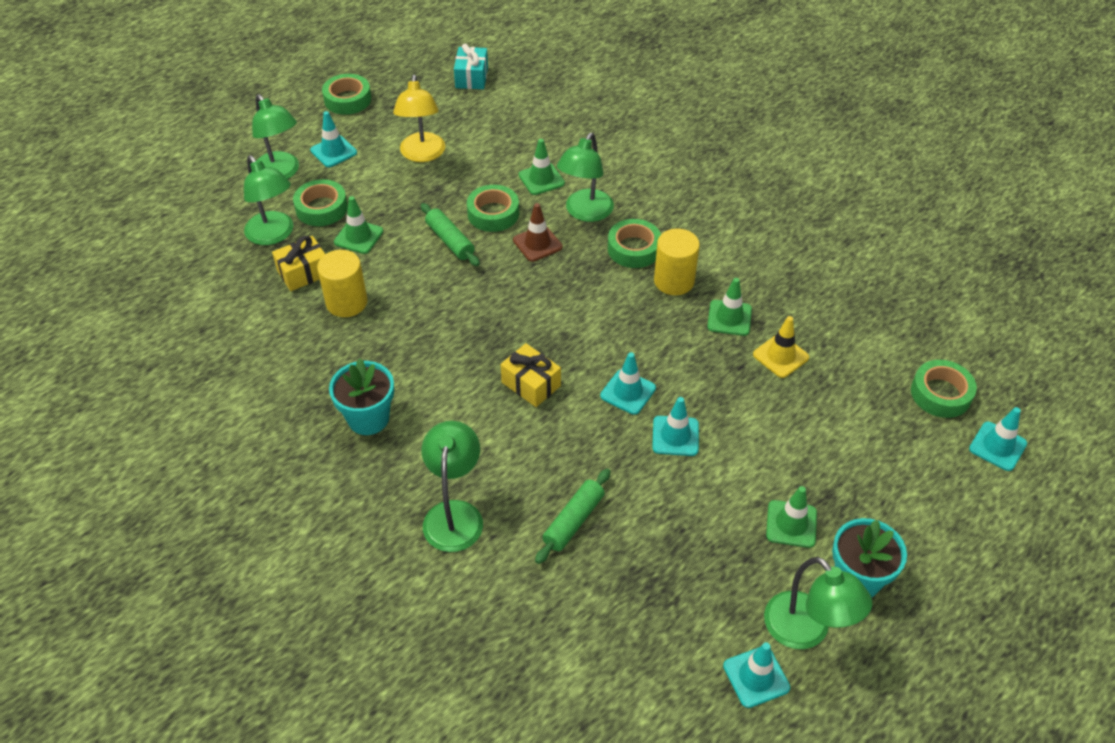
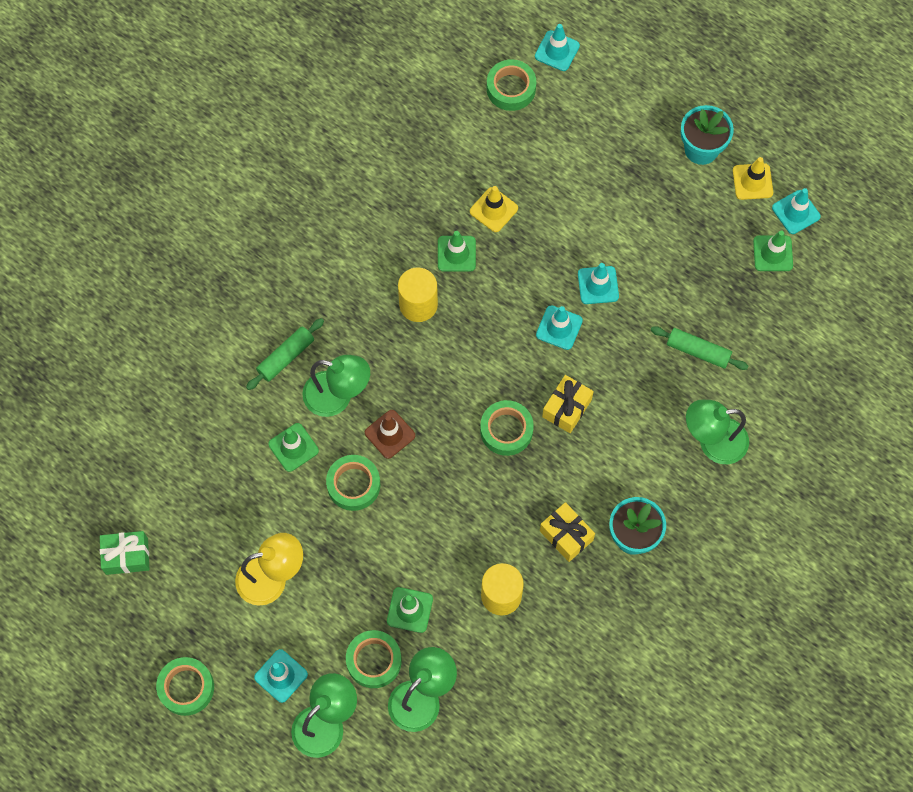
camera: 100 degrees left, 20 degrees up
(304, 273) = (470, 649): yellow gift -> yellow gift (566, 535)
(450, 241) = (400, 518): green rolling pin -> green rolling pin (286, 357)
(471, 77) = (127, 556): turquoise gift -> green gift
(634, 249) = (381, 344): green tape -> green tape (506, 430)
(791, 524) = (664, 195): green traffic cone -> green traffic cone (773, 253)
(806, 631) = (752, 181): green lamp -> yellow traffic cone

